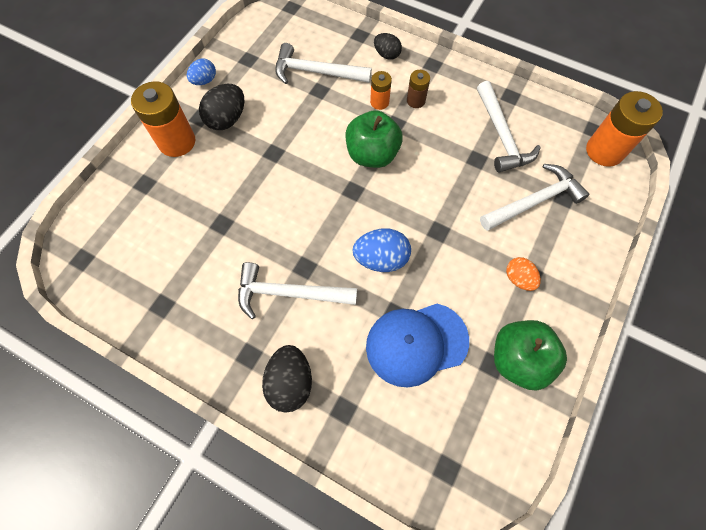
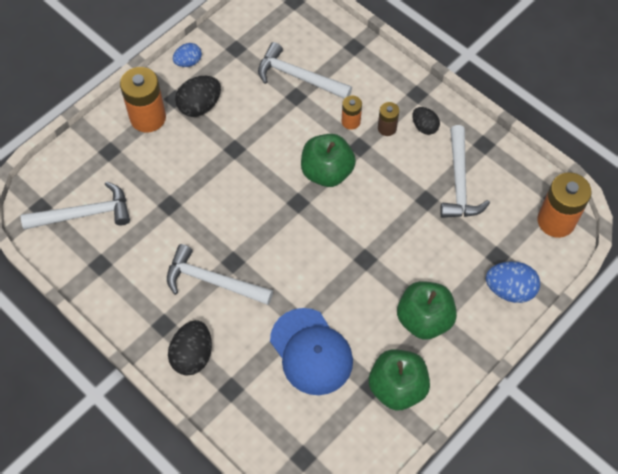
camera: 15 degrees right, 5 degrees down
(381, 259) = (304, 271): blue egg -> blue egg (509, 290)
(387, 55) = (374, 74): black egg -> black egg (424, 127)
(416, 343) = (311, 351): blue cap -> blue cap turned 120 degrees counterclockwise
(518, 279) = (424, 319): orange egg -> green apple
(534, 201) = (467, 253): white hammer -> white hammer (84, 214)

